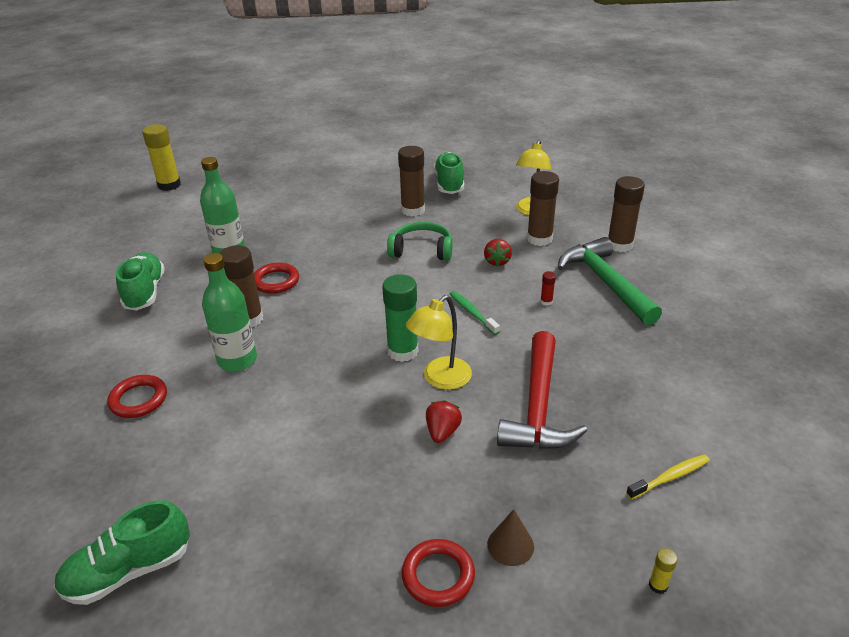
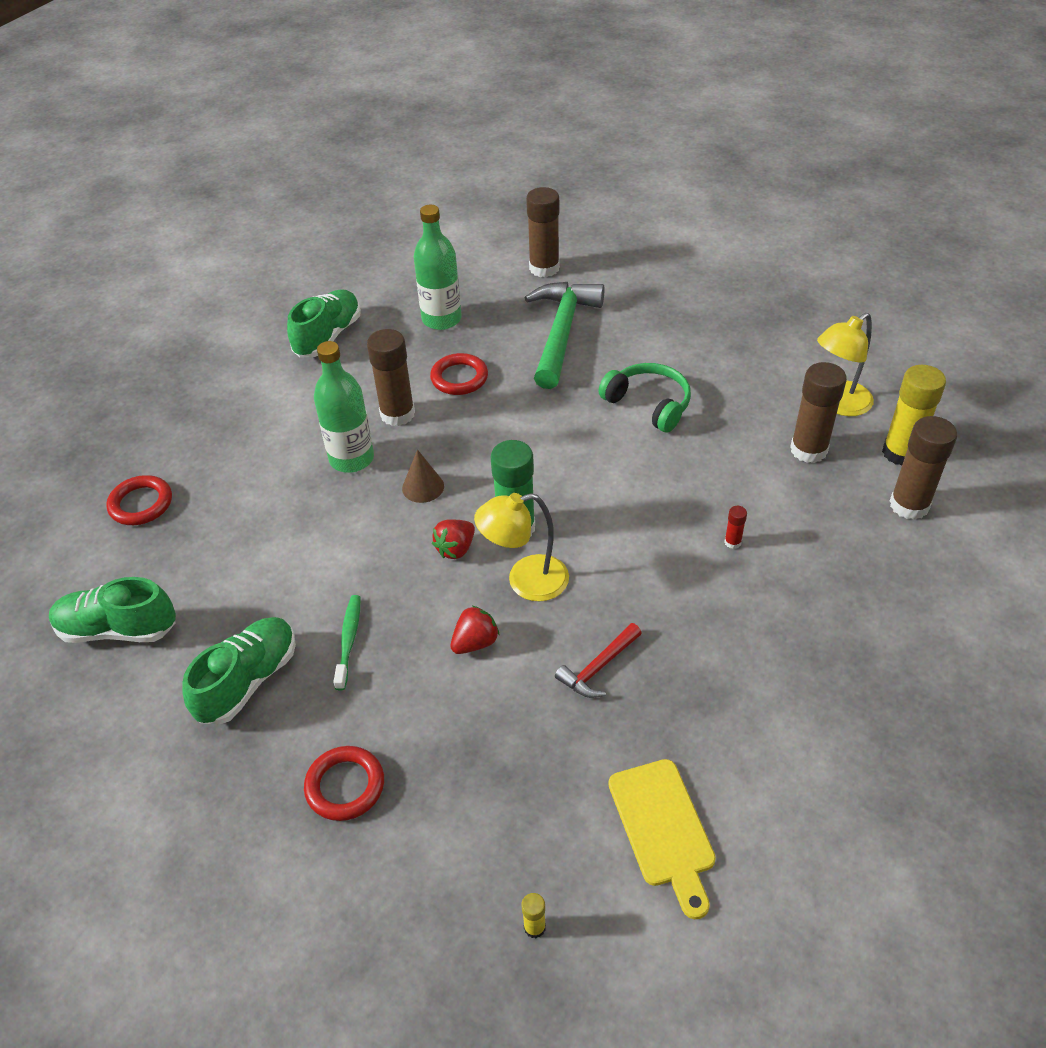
camera: 35 degrees right, 10 degrees up
(138, 399) = (239, 461): red ring -> red ring (141, 504)
(169, 185) = (448, 201): yellow glue stick -> yellow glue stick (901, 453)
(413, 210) = (687, 342): brown glue stick -> brown glue stick (544, 268)
(449, 184) = (767, 319): green shoe -> green shoe (248, 681)
(472, 313) = (632, 515): green toothbrush -> green toothbrush (349, 640)
(497, 261) = (724, 459): red strawberry -> red strawberry (456, 549)
(510, 545) = (433, 798): brown cone -> brown cone (423, 487)
(538, 406) = (598, 667): red hammer -> red hammer, size x0.50
(606, 282) = (835, 551): green hammer -> green hammer (562, 333)
(670, 477) = (663, 829): yellow toothbrush -> yellow cutting board

